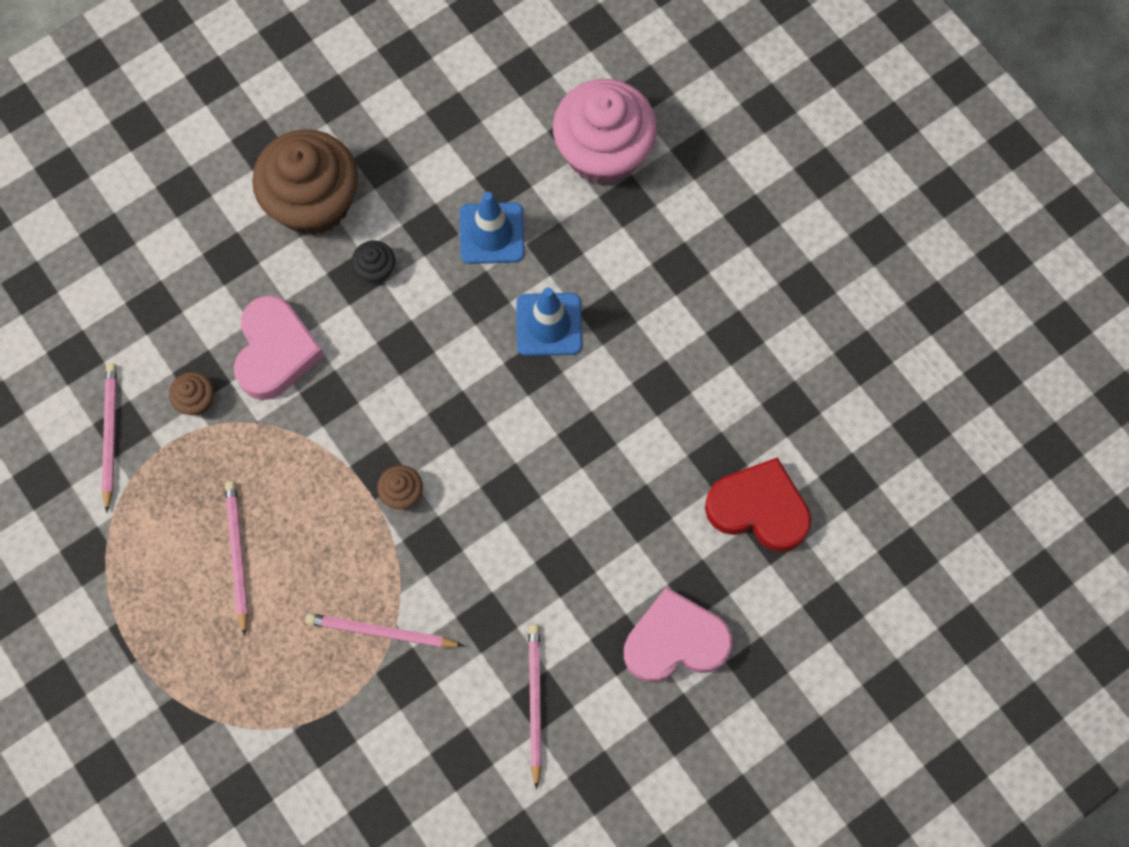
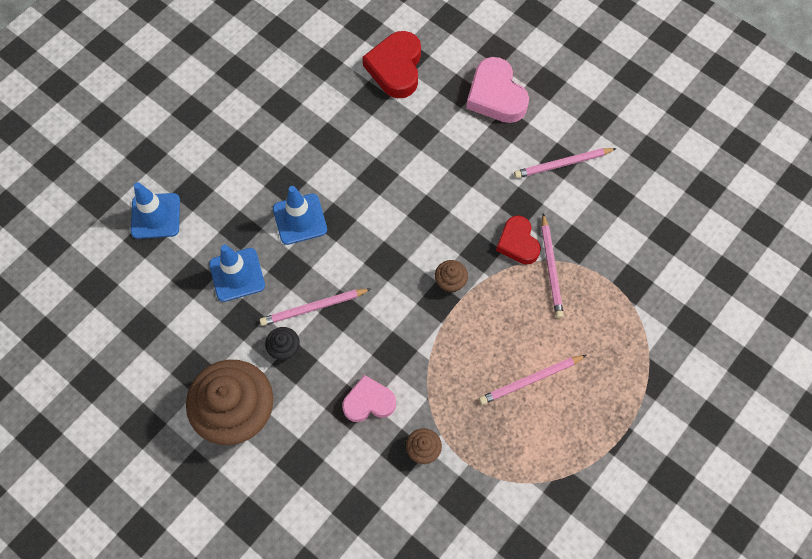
camera: 105 degrees left, 5 degrees down
(110, 435) = (470, 507): pink pencil -> pink pencil (314, 307)
(276, 352) = (369, 402): pink heart -> pink heart, size x0.66
(431, 599) = (518, 243): none -> red heart
(603, 152) = (155, 216): pink cupcake -> blue traffic cone

